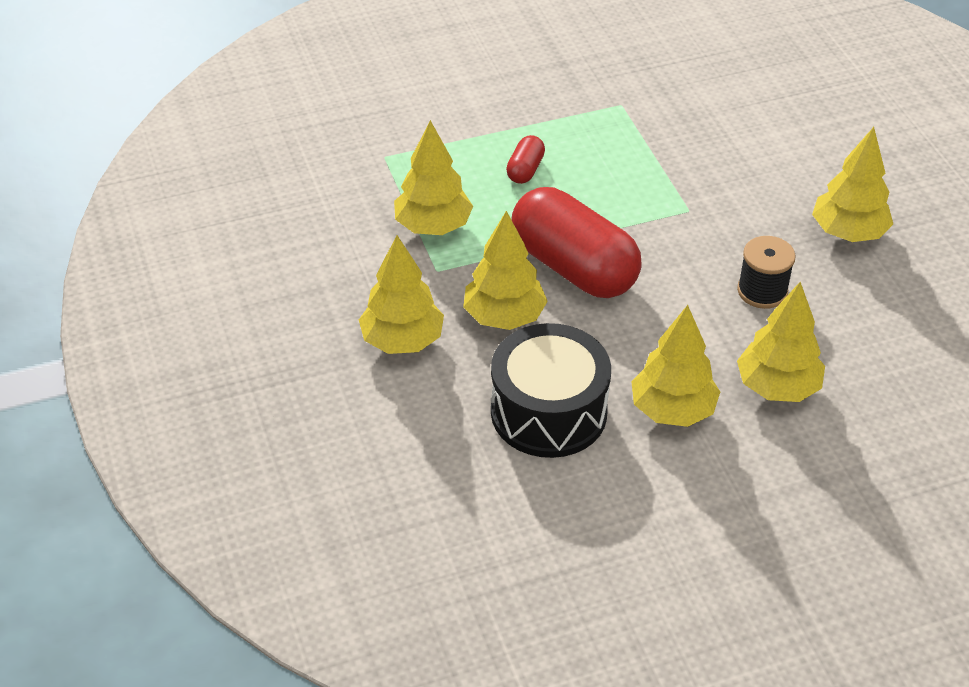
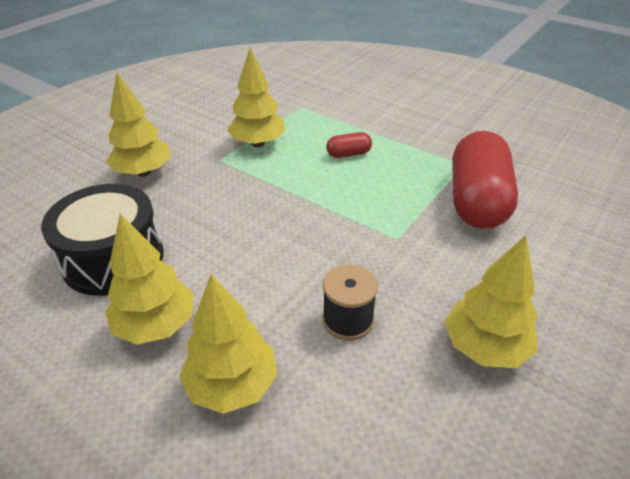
camera: 55 degrees right, 5 degrees down
(504, 317) = (198, 201): yellow tree -> none
(573, 267) = (275, 210): red capsule -> red capsule (476, 201)

